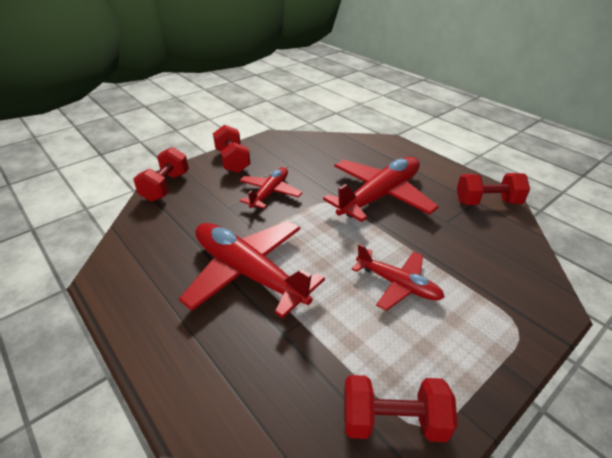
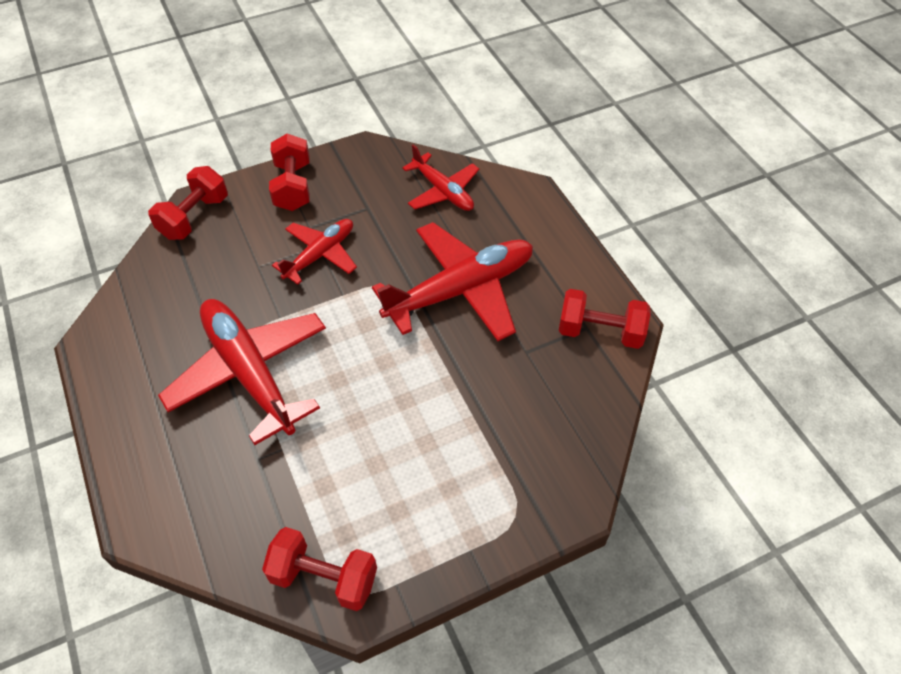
camera: 15 degrees right, 15 degrees up
(398, 284) = (411, 428): red plane -> red plane (443, 191)

